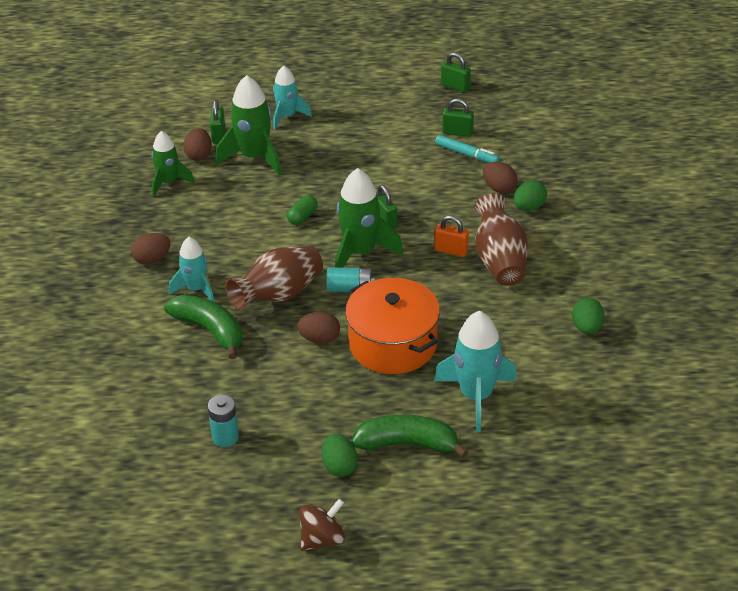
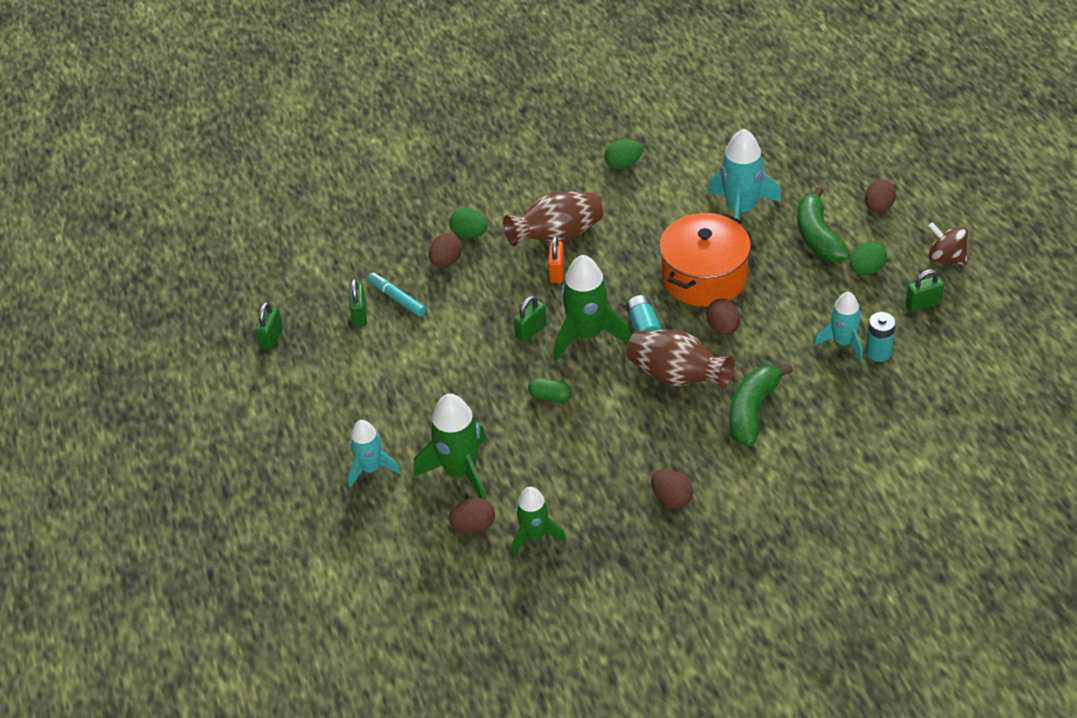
camera: 105 degrees left, 5 degrees up
(196, 289) = (699, 444): turquoise rocket -> turquoise rocket (843, 342)
(218, 135) = (428, 521): green padlock -> green padlock (923, 304)
(427, 509) = (878, 207): none -> brown egg
(466, 154) = (397, 298): turquoise marker -> turquoise marker turned 60 degrees counterclockwise

